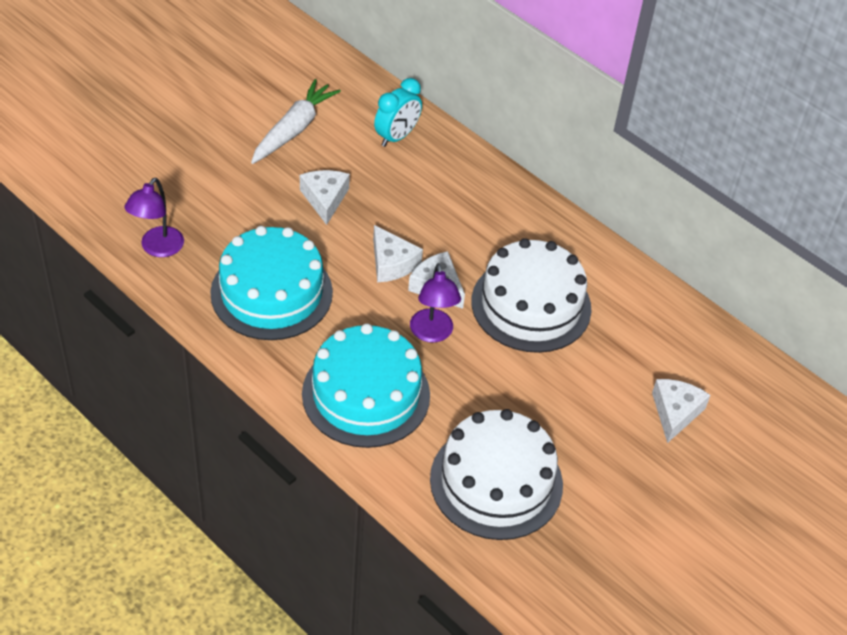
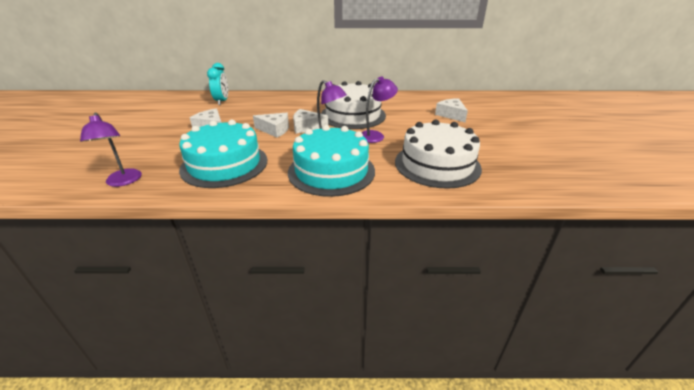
camera: 40 degrees left, 15 degrees down
(293, 129) = (164, 116): white carrot -> none
(500, 372) = (375, 135): none -> purple lamp

